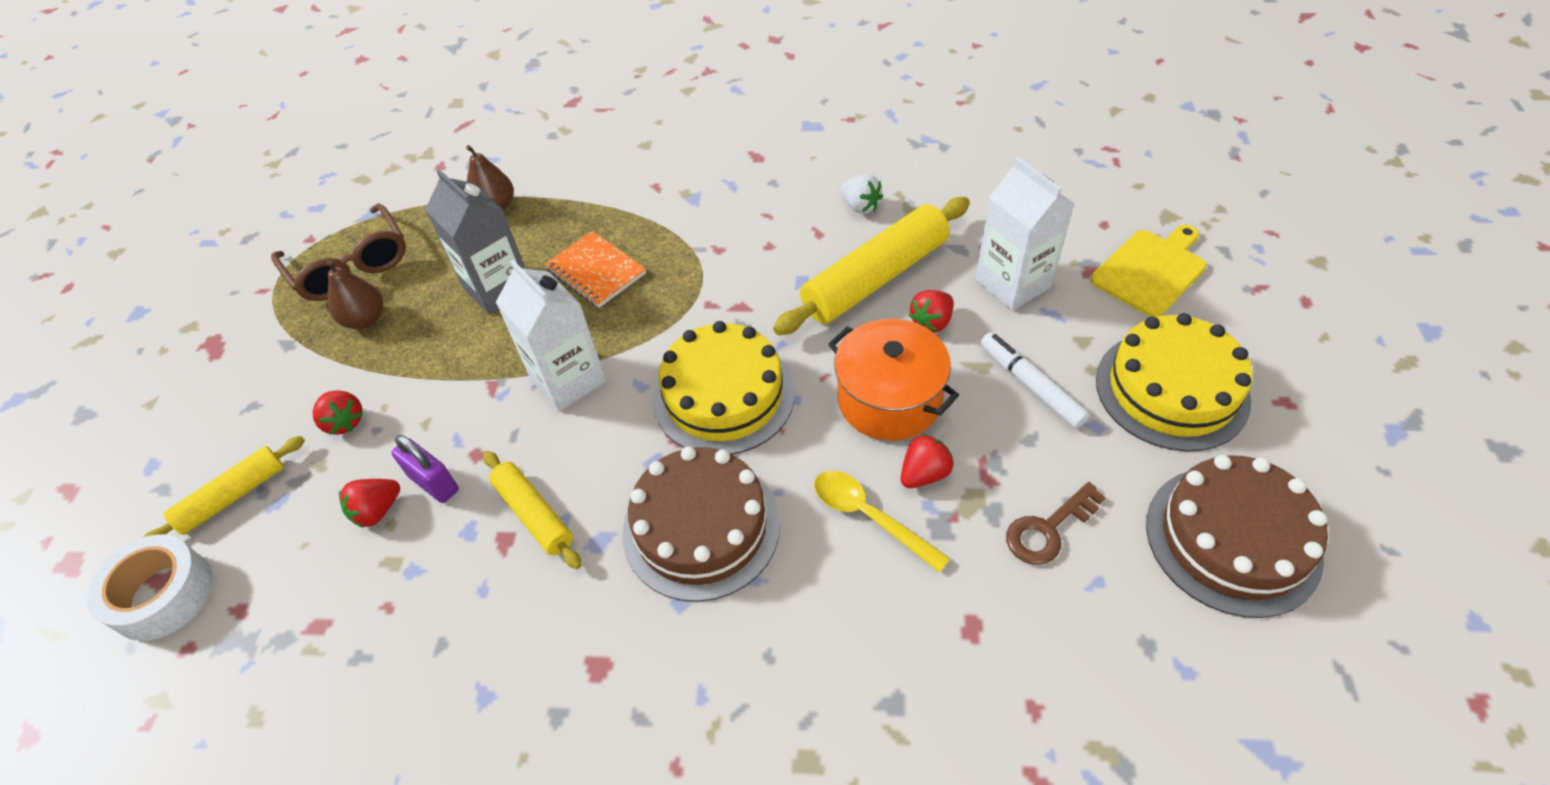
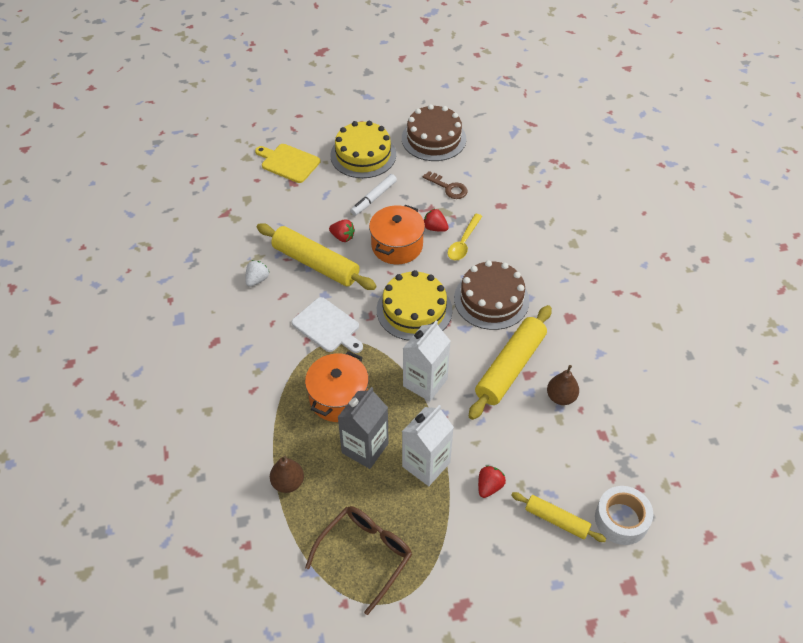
camera: 110 degrees left, 0 degrees up
(365, 319) = (411, 517): brown pear -> brown pear (561, 397)
(377, 511) = (535, 439): red strawberry -> none
(434, 483) = (510, 420): purple padlock -> none
(534, 514) = (510, 367): yellow rolling pin -> yellow rolling pin, size x1.76
(596, 271) = (338, 398): orange notebook -> orange pot
(734, 276) = (327, 326): none -> white cutting board
(1013, 284) = (308, 210): white carton -> white carton (426, 464)

